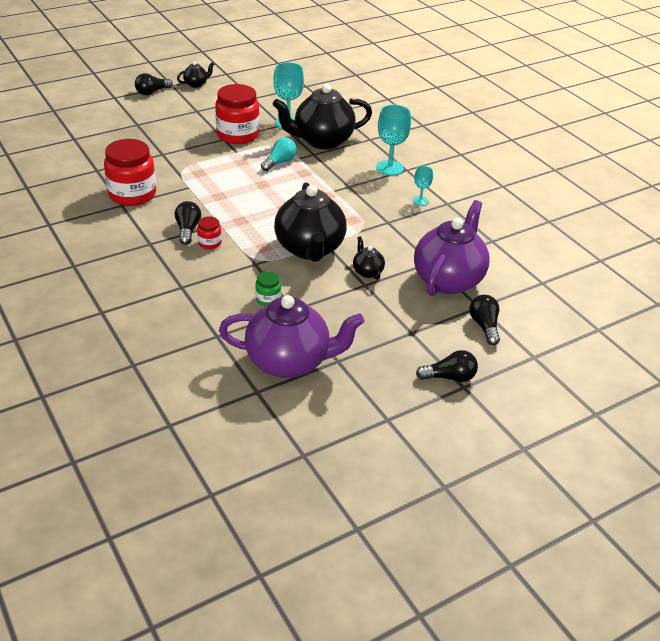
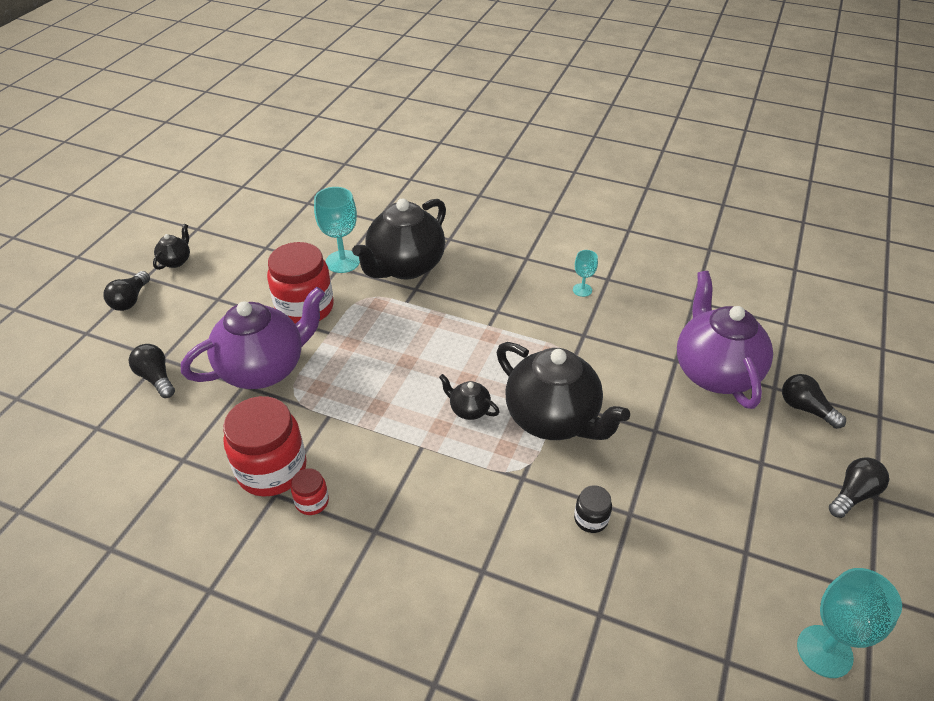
camera: 35 degrees left, 5 degrees up
(188, 230) = (397, 480): black light bulb -> black light bulb (156, 378)
(209, 243) = (442, 482): red jar -> red jar (312, 502)
(268, 299) = (591, 519): green jar -> black jar
(279, 162) = (392, 320): turquoise light bulb -> none
(289, 362) = (708, 591): purple teapot -> purple teapot (264, 368)
(367, 272) = (638, 412): black teapot -> black teapot (469, 410)
(389, 168) = (509, 265): turquoise goblet -> turquoise goblet (824, 651)

